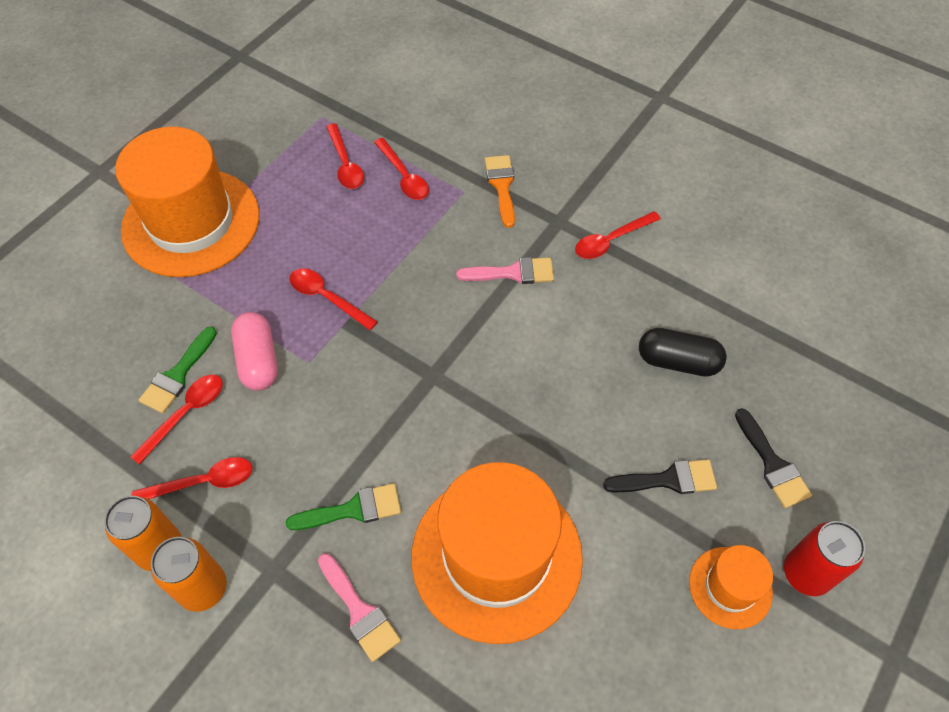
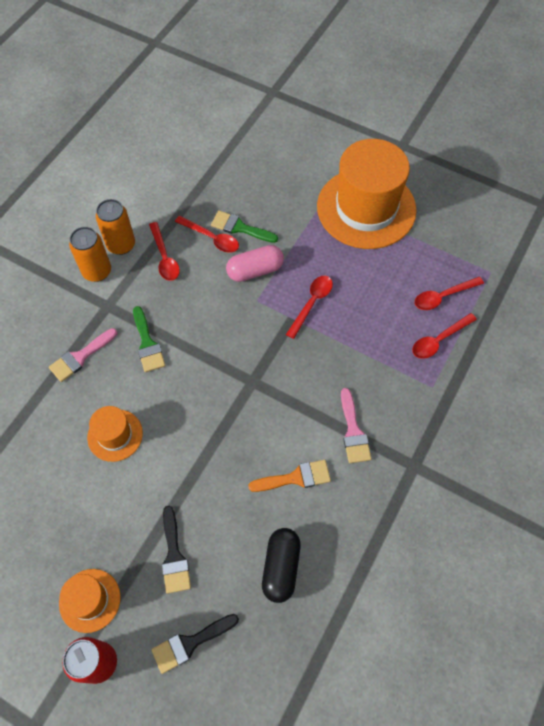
camera: 85 degrees right, 5 degrees up
(496, 556) = (115, 435): orange hat -> orange hat, size x0.47
(501, 186) = (444, 416): orange brush -> orange brush (296, 477)
(611, 240) = (400, 511): red spoon -> none

